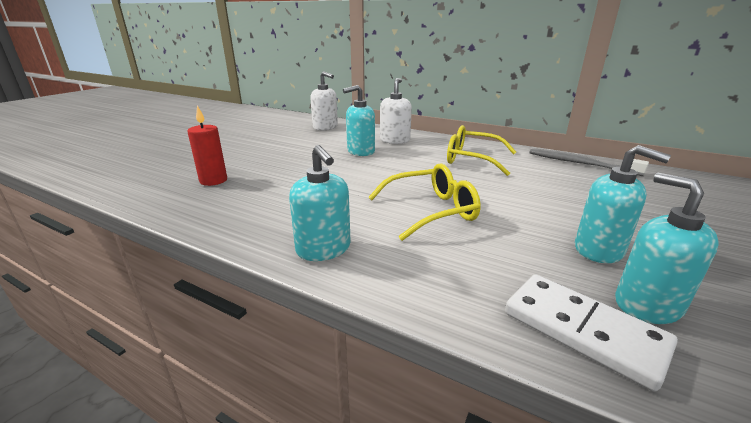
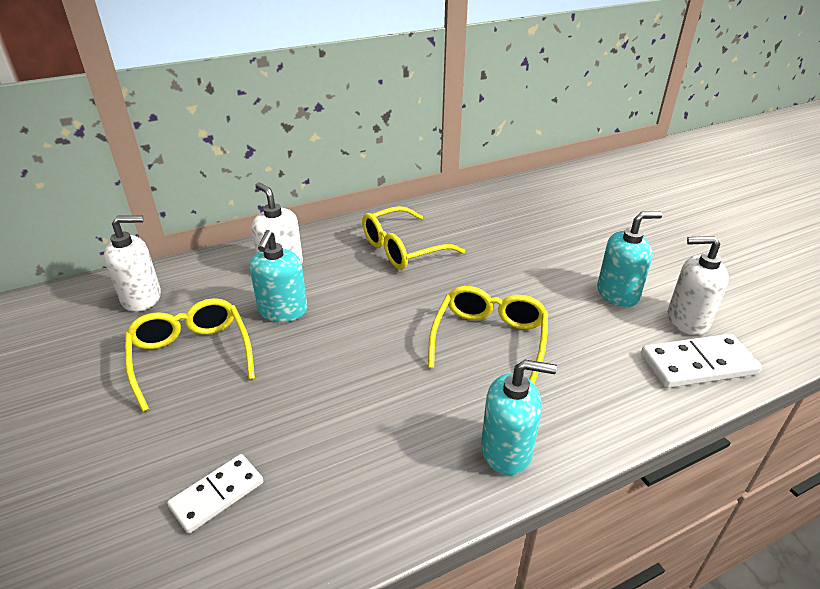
camera: 55 degrees left, 10 degrees up
(213, 180) = (217, 495): red candle -> white domino
(300, 147) = (191, 356): none -> yellow glasses
(579, 163) = (479, 202): grey toothbrush -> none
(647, 305) = (687, 320): turquoise soap dispenser -> white soap dispenser

